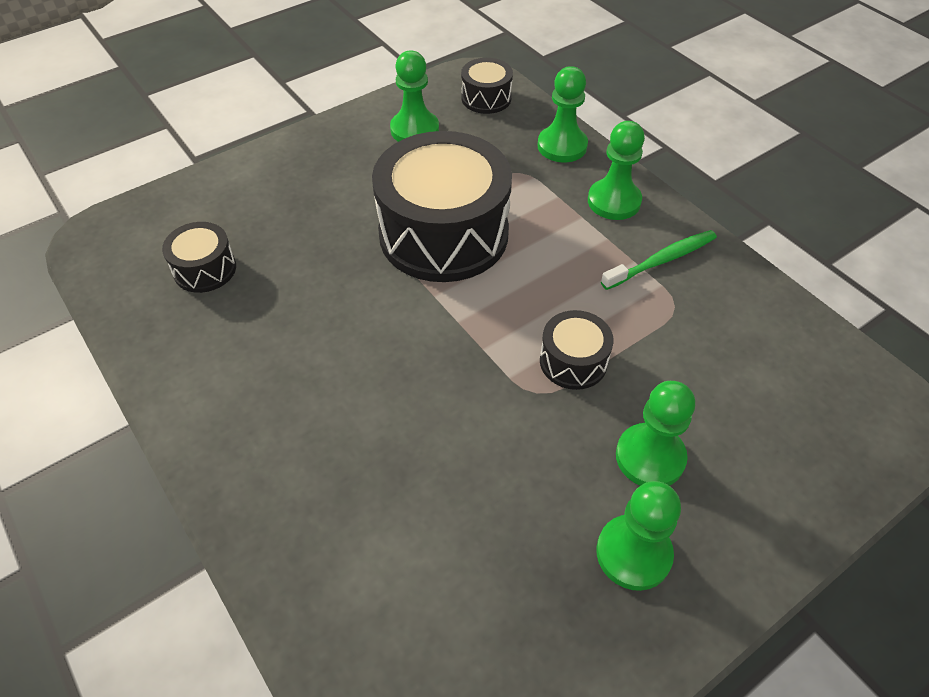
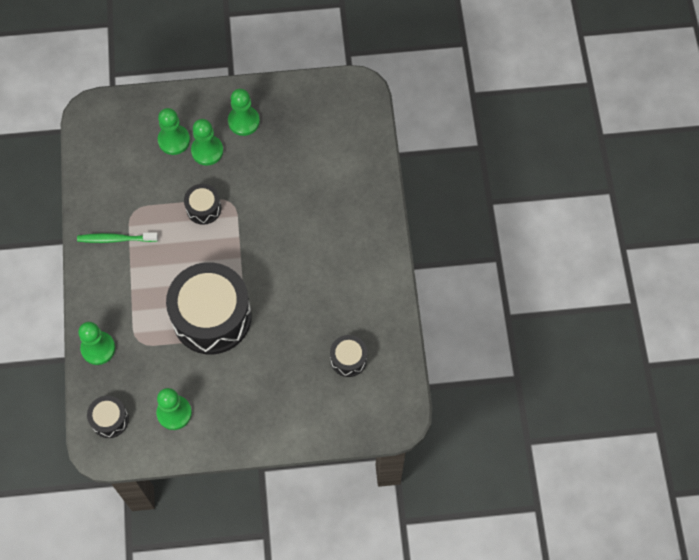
camera: 150 degrees left, 15 degrees up
(614, 201) = (105, 290): green pawn -> green pawn (174, 140)

